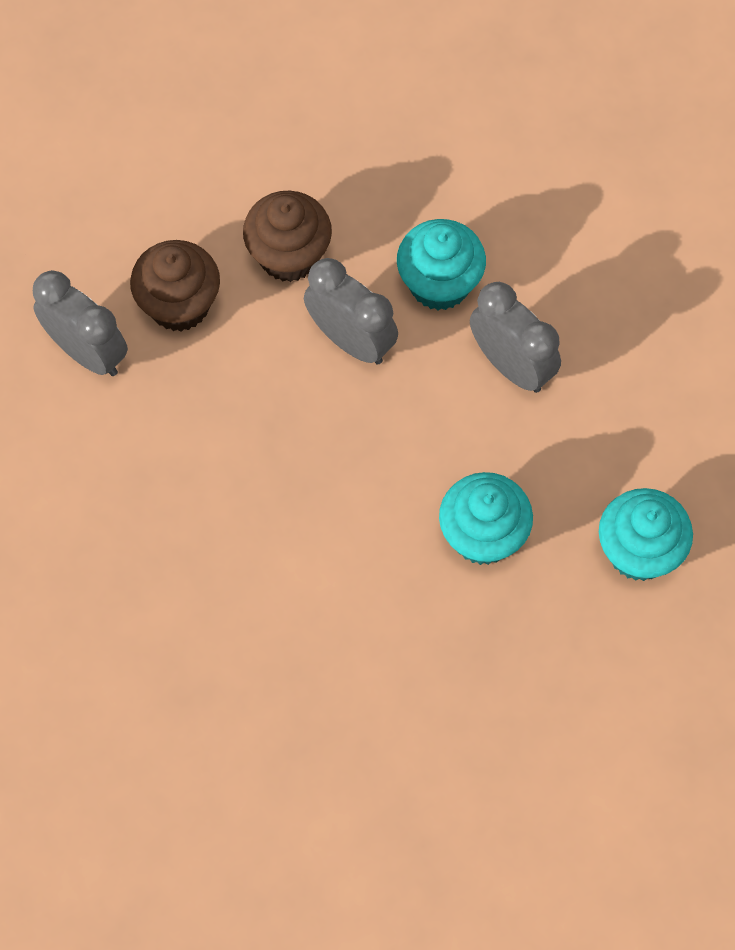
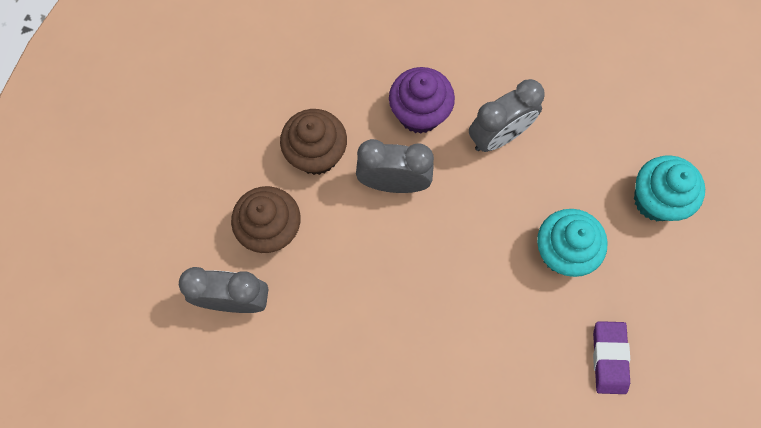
camera: 35 degrees left, 5 degrees up
(439, 284) = (419, 114): turquoise cupcake -> purple cupcake
(444, 678) = (609, 358): none -> purple eraser
(511, 365) = (498, 136): grey clock -> grey clock turned 135 degrees clockwise

